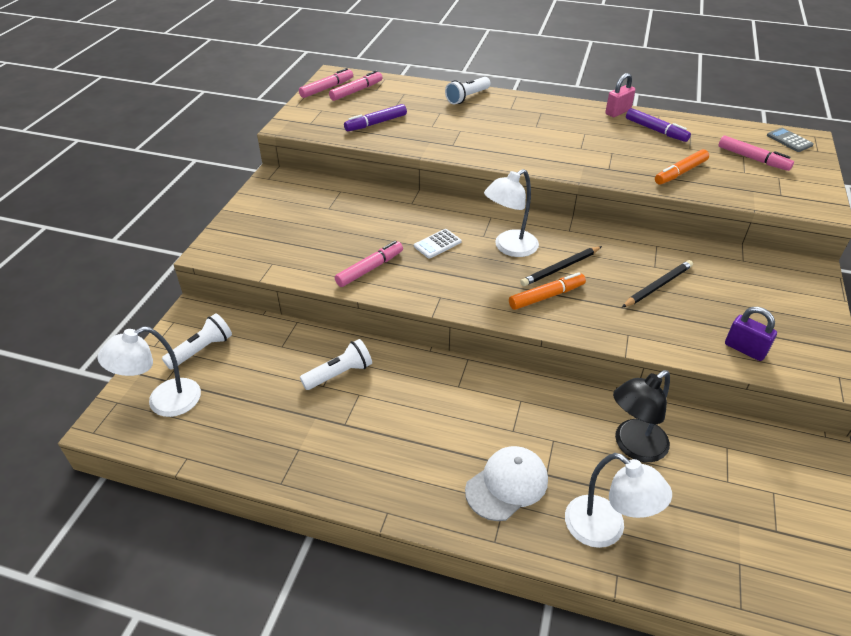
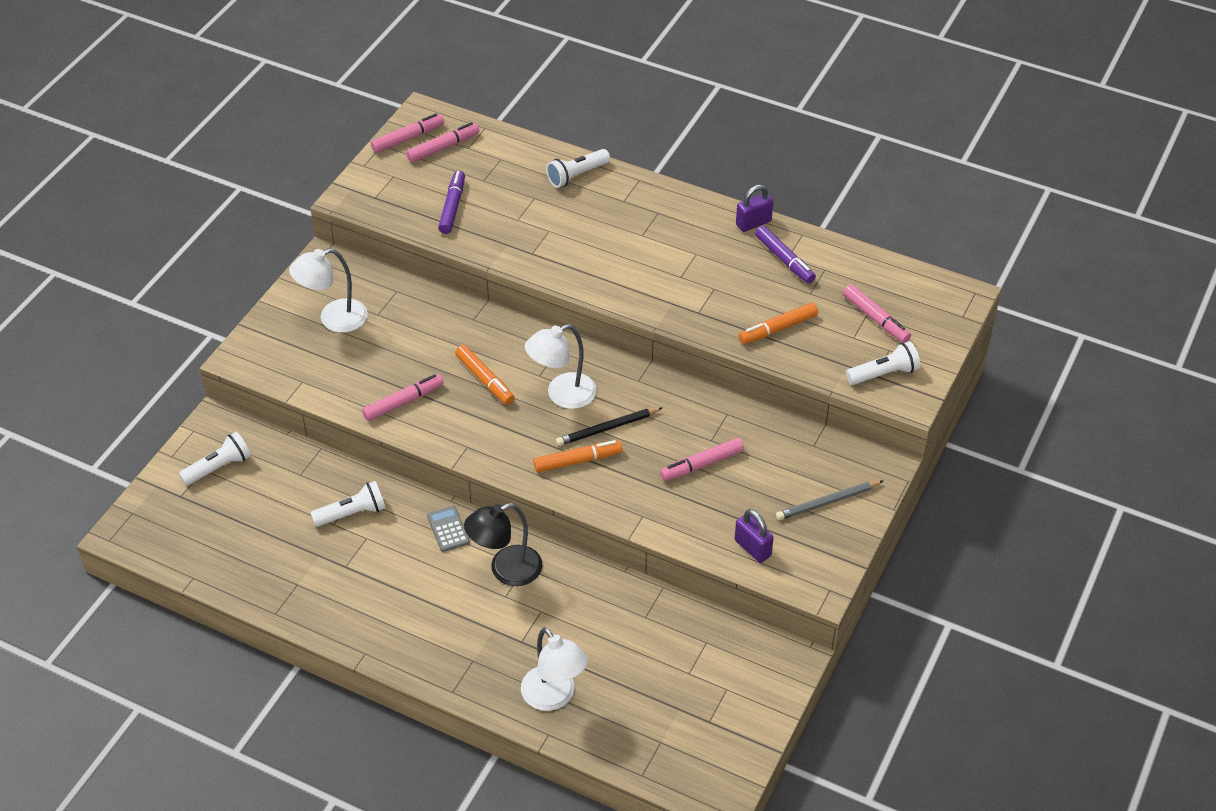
camera: 10 degrees right, 5 degrees up
(164, 402) = (176, 519): white lamp -> white lamp (333, 319)
(376, 123) = (452, 207): purple marker -> purple marker turned 120 degrees clockwise
(437, 244) = (485, 380): white calculator -> orange marker
(507, 485) = (481, 645): white cap -> none
(618, 112) = (753, 223): pink padlock -> purple padlock
(633, 446) = (615, 628): black lamp -> black lamp (506, 570)
(658, 286) = (702, 464): black pencil -> pink marker
(785, 302) = (827, 502): none -> grey pencil
(787, 193) = (884, 373): none -> white flashlight
(789, 140) = (938, 296): grey calculator -> grey calculator (448, 529)

